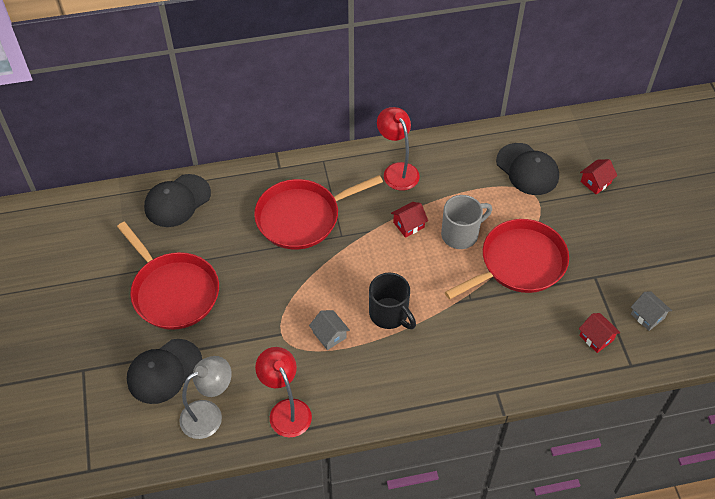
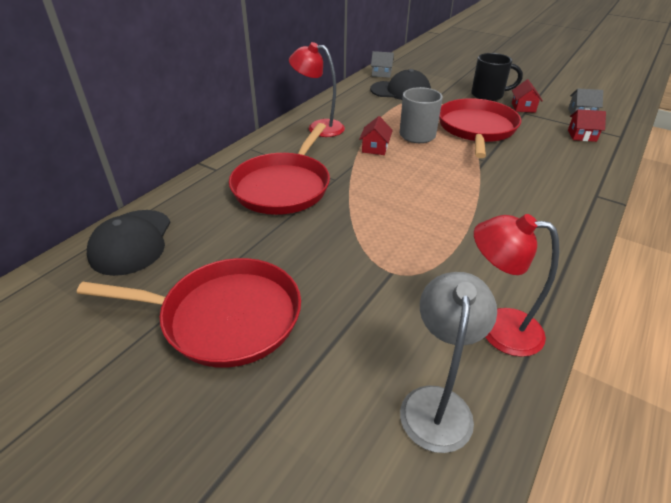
camera: 45 degrees left, 15 degrees down
(164, 371) = (320, 404): black cap -> none
(329, 335) = (433, 244): grey house -> grey house (381, 74)
(390, 314) = (452, 201): black mug -> black mug (488, 95)
(595, 182) = (446, 80): red house -> red house (523, 107)

